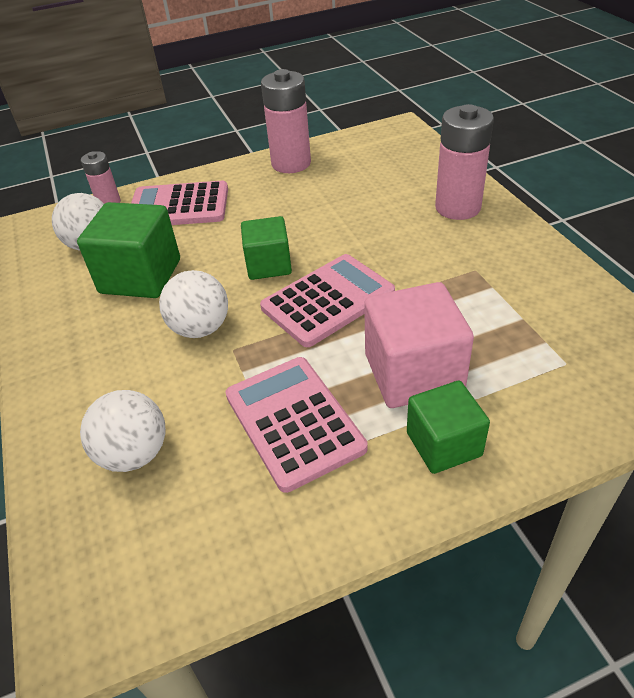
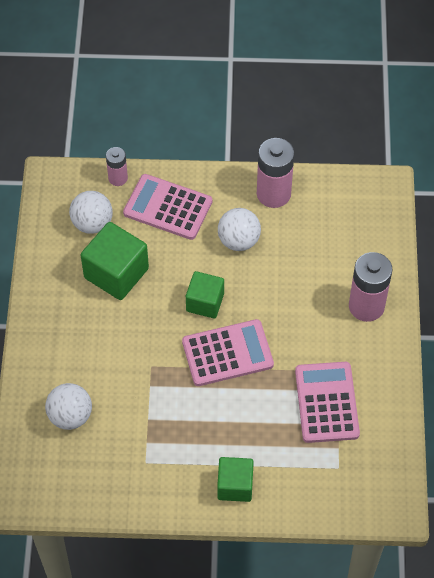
camera: 20 degrees right, 15 degrees up
(200, 328) = (138, 340): white ball -> white ball (238, 240)
(294, 421) = (163, 434): pink calculator -> pink calculator (326, 402)
(413, 373) = (247, 433): pink cube -> none

